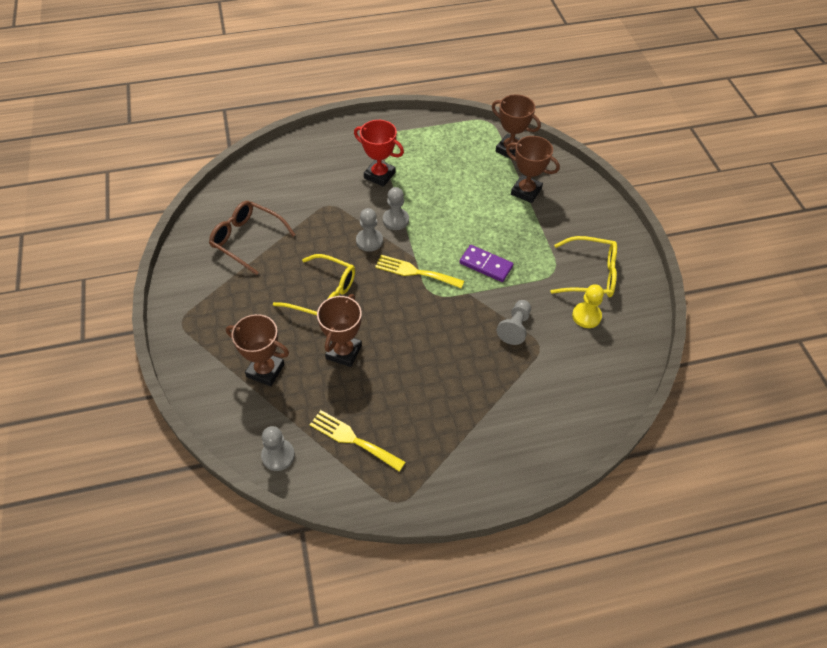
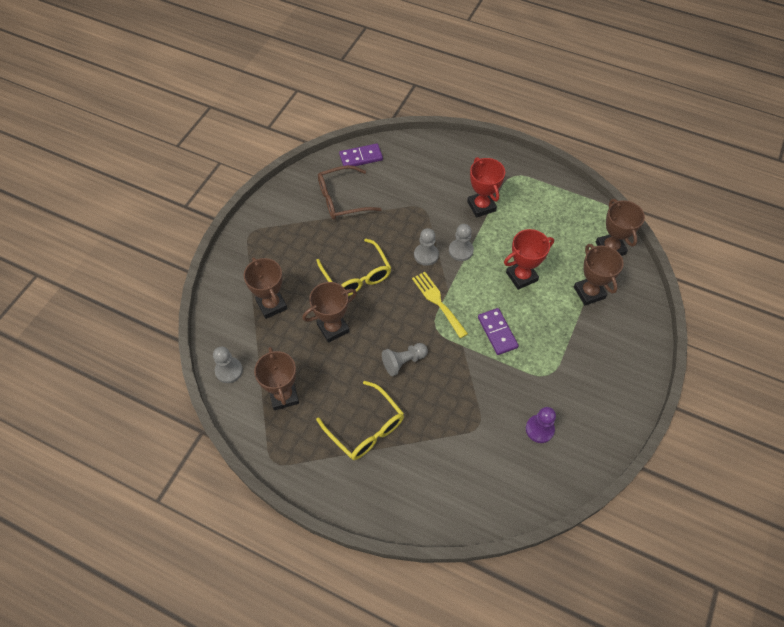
camera: 40 degrees right, 5 degrees up
(231, 194) = (361, 157): none -> purple domino
(247, 240) = (342, 199): brown glasses -> brown glasses turned 90 degrees counterclockwise
(353, 439) = (284, 395): yellow fork -> brown trophy
(464, 210) = (521, 276): none -> red trophy
(515, 327) = (473, 397): grey pawn -> grey pawn (403, 361)
(586, 316) = (539, 429): yellow pawn -> purple pawn
(590, 274) = (577, 398): yellow glasses -> yellow glasses (366, 428)

